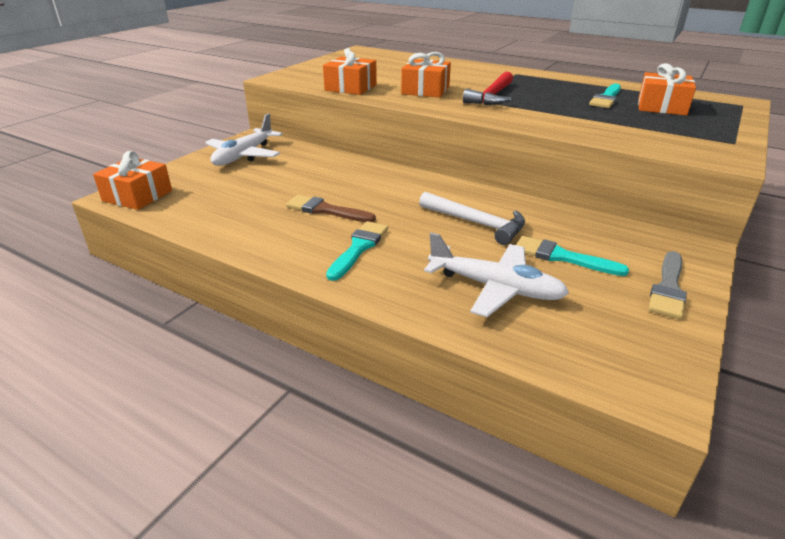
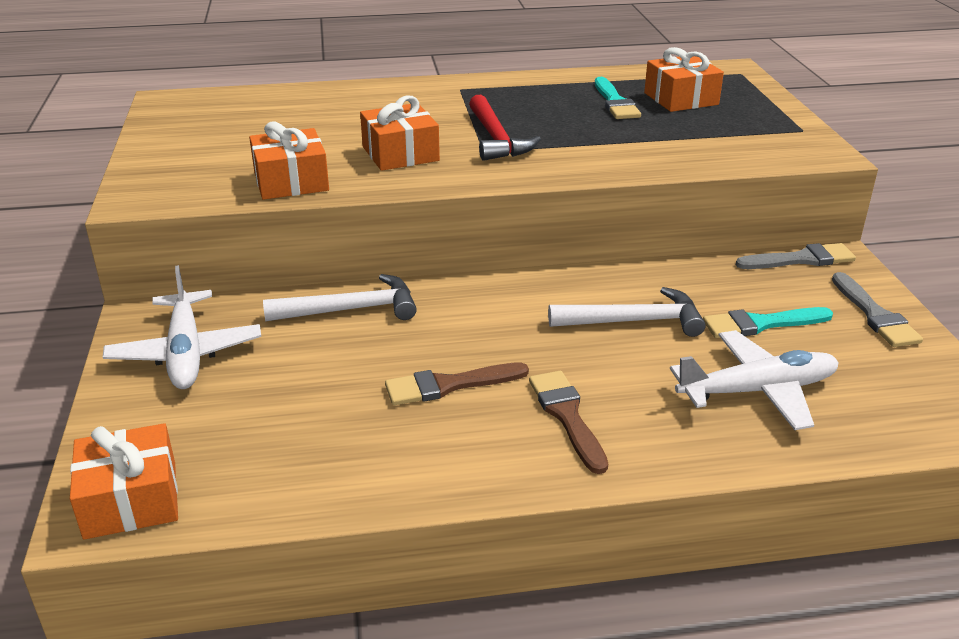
camera: 40 degrees left, 0 degrees up
(336, 164) = (350, 309): none -> white hammer
(359, 248) = (567, 416): turquoise brush -> brown brush
(660, 236) = (801, 259): none -> grey brush

